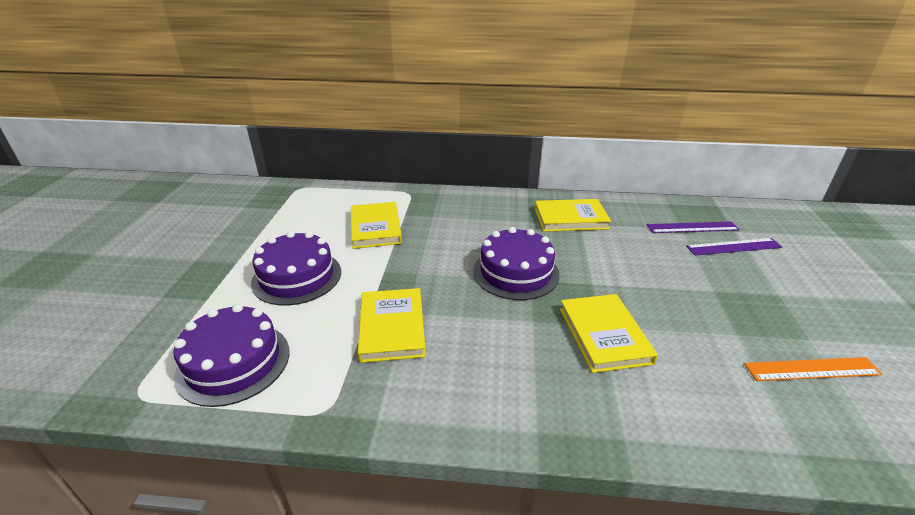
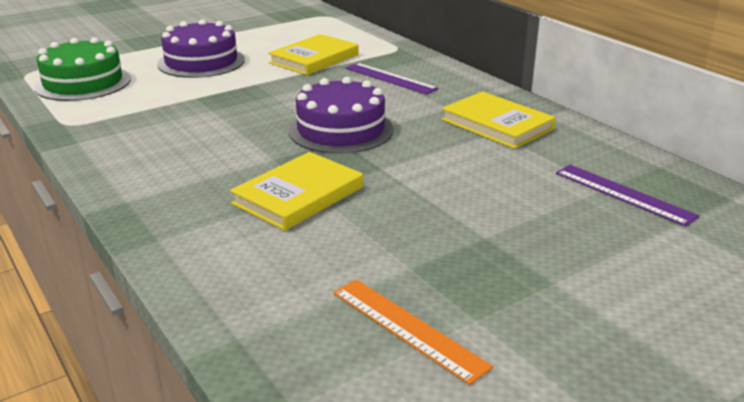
camera: 50 degrees right, 5 degrees down
(233, 362) = (83, 83): purple cake -> green cake
(392, 327) = (185, 112): yellow book -> none
(733, 247) = (626, 230): purple ruler -> purple ruler (390, 78)

